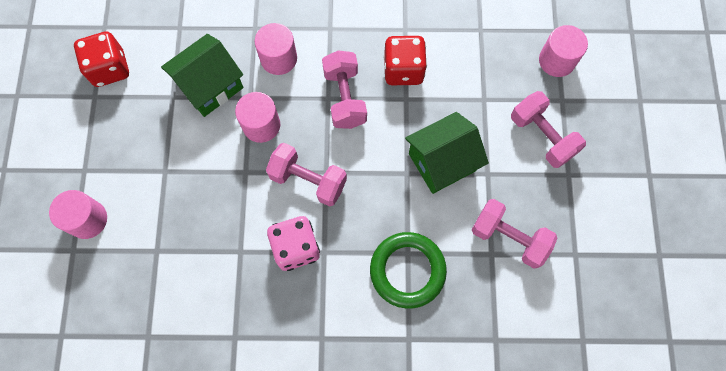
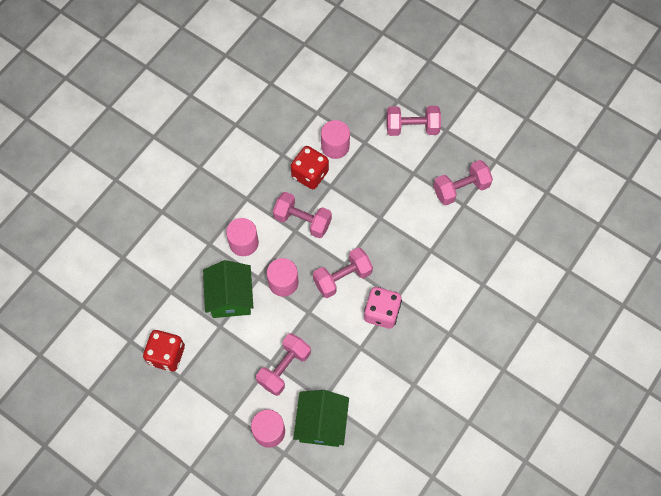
camera: 55 degrees left, 5 degrees down
(166, 188) = (284, 368): none -> pink dumbbell
(407, 270) = (441, 257): green ring -> none
(442, 162) = (387, 193): green house -> green house (321, 423)
(556, 60) = (370, 85): pink cylinder -> pink cylinder (335, 146)

